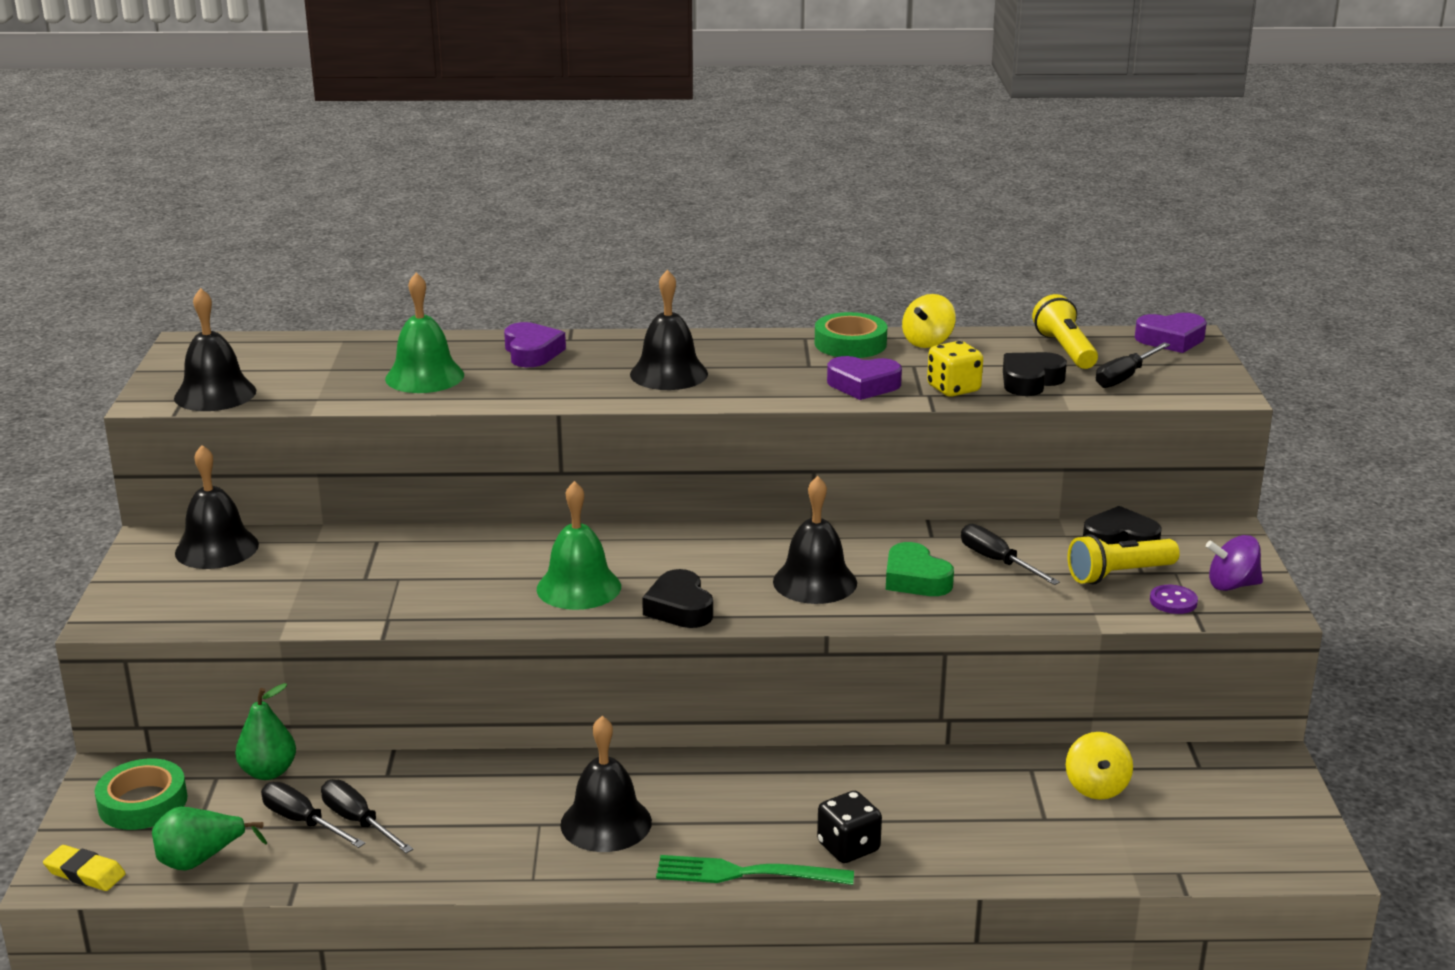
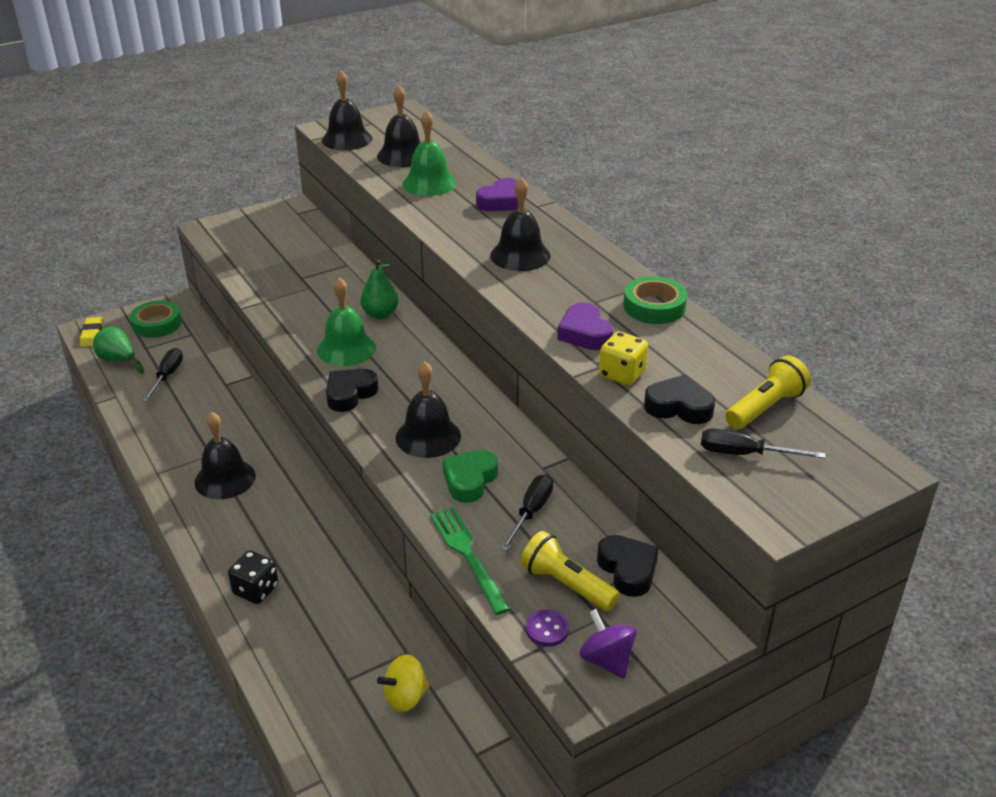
camera: 60 degrees right, 10 degrees up
(217, 548) = (298, 225): black bell -> black bell (402, 155)
(268, 772) = (205, 347): green pear -> green pear (380, 314)
(358, 821) = (177, 393): black screwdriver -> none
(746, 873) = (204, 554): green fork -> green fork (468, 555)
(927, 342) = (698, 338): yellow spinning top -> none
(1171, 339) = (863, 460): purple heart -> none

